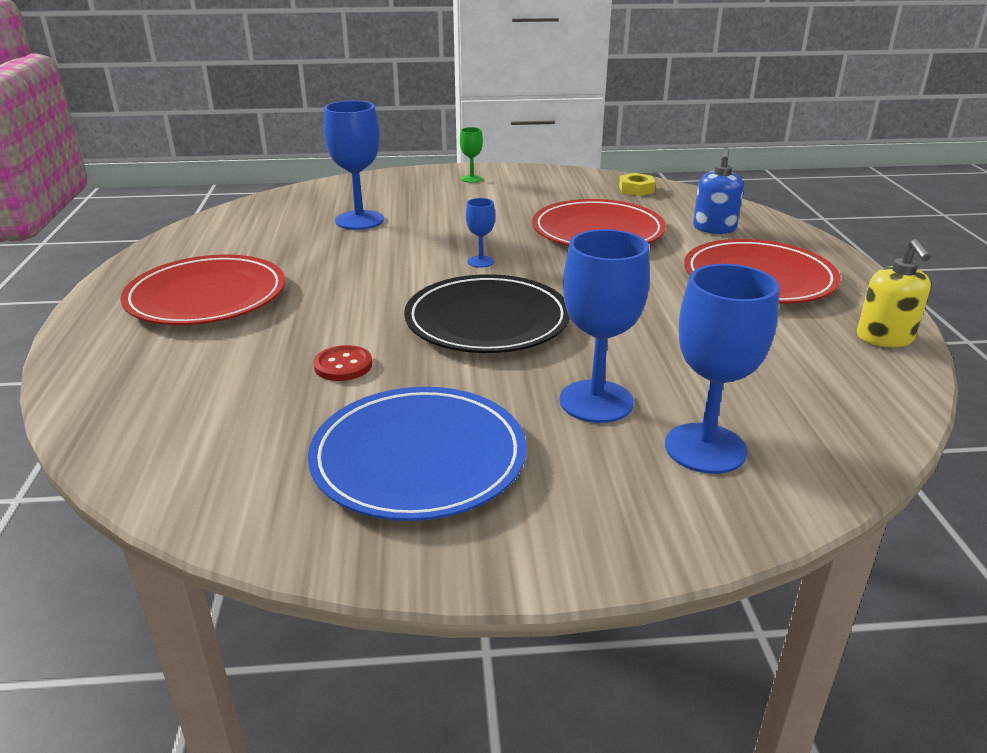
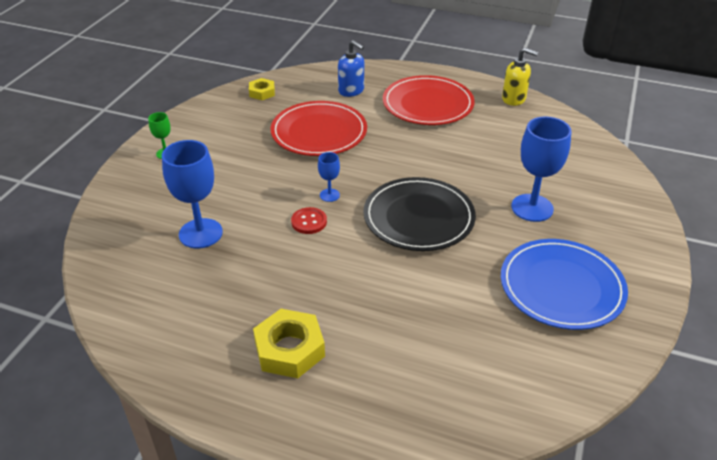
camera: 65 degrees left, 10 degrees up
(206, 296) = (289, 349): red plate -> yellow nut
(343, 365) = (444, 294): red button -> red button (309, 222)
(705, 448) = (587, 190): blue goblet -> none

